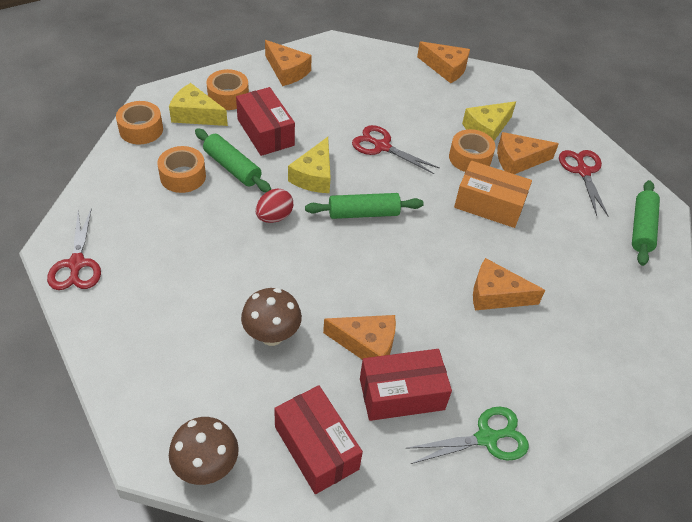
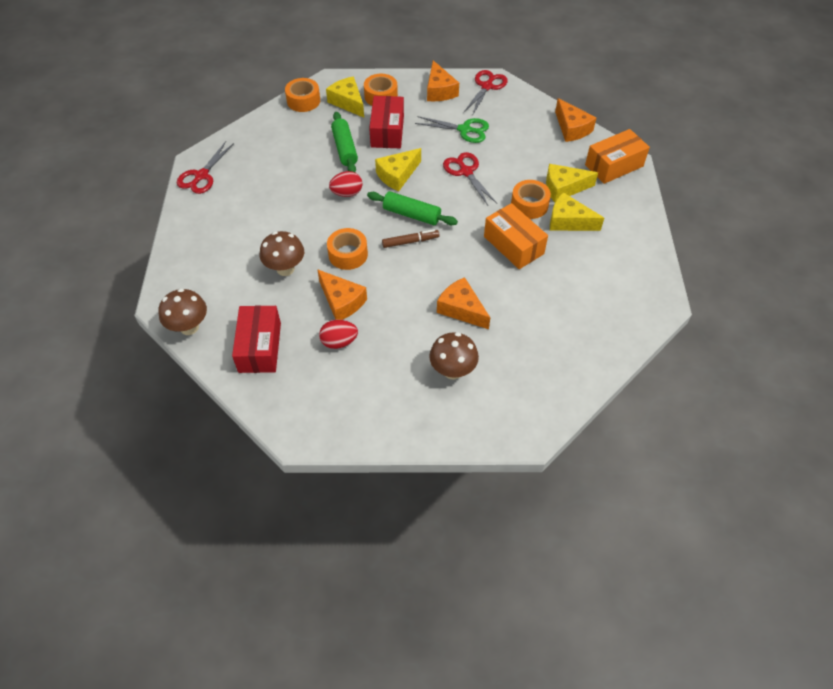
camera: 35 degrees right, 5 degrees up
(183, 176) = (307, 143): orange tape -> orange tape (348, 254)
(385, 243) = (410, 241): none -> brown marker
(401, 394) = (339, 342): red box -> red egg
(486, 438) = (372, 395): green scissors -> green scissors (464, 130)
(512, 91) = (614, 166): none -> orange box
(518, 160) = (568, 221): orange cheese -> yellow cheese
(542, 367) = (452, 371): none -> brown mushroom
(583, 171) = (618, 250): red scissors -> red scissors (487, 86)
(641, 228) = (628, 312): green rolling pin -> none

